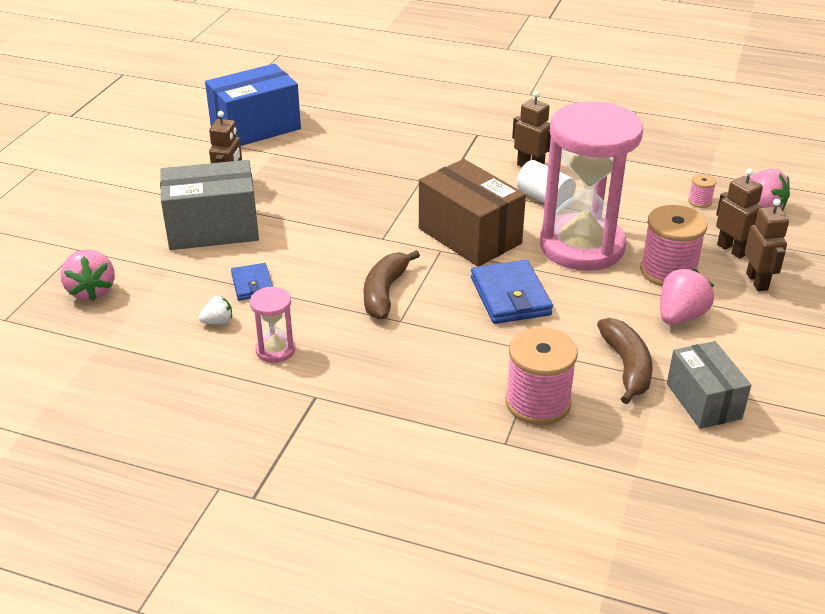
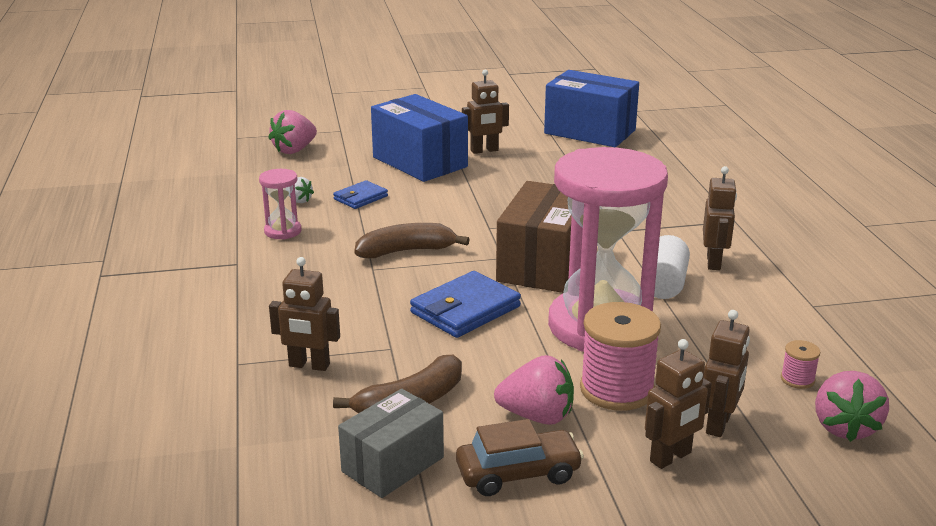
camera: 60 degrees right, 10 degrees down
(213, 229) = (420, 162): grey box -> blue box
(537, 403) = (309, 365): pink spool -> brown robot
(743, 348) = (518, 473): none -> brown car

